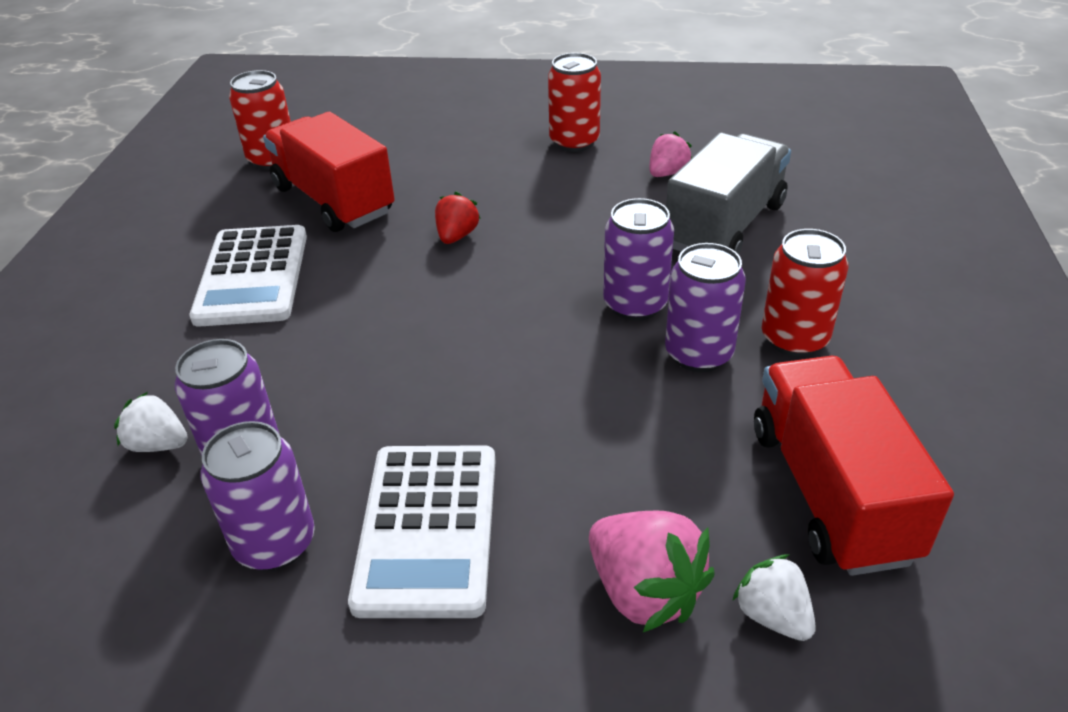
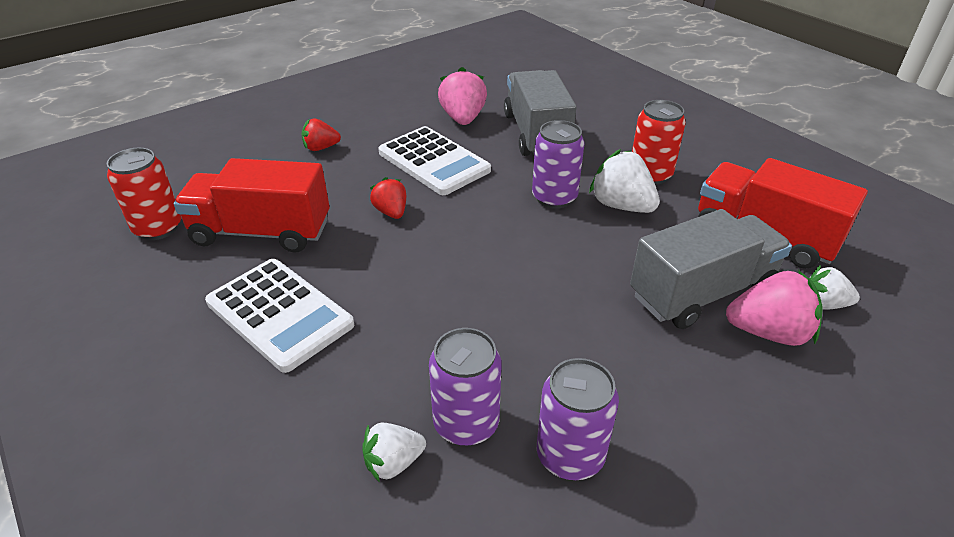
camera: 45 degrees left, 0 degrees up
(428, 529) = (636, 381): white calculator -> white calculator (433, 161)
(486, 144) = (321, 148): none -> red strawberry
(574, 142) = (379, 123): red can -> none
(637, 499) = (702, 293): none -> grey truck
(667, 173) = (463, 119): pink strawberry -> pink strawberry, size x1.62
(698, 354) = (621, 206): purple can -> white strawberry

